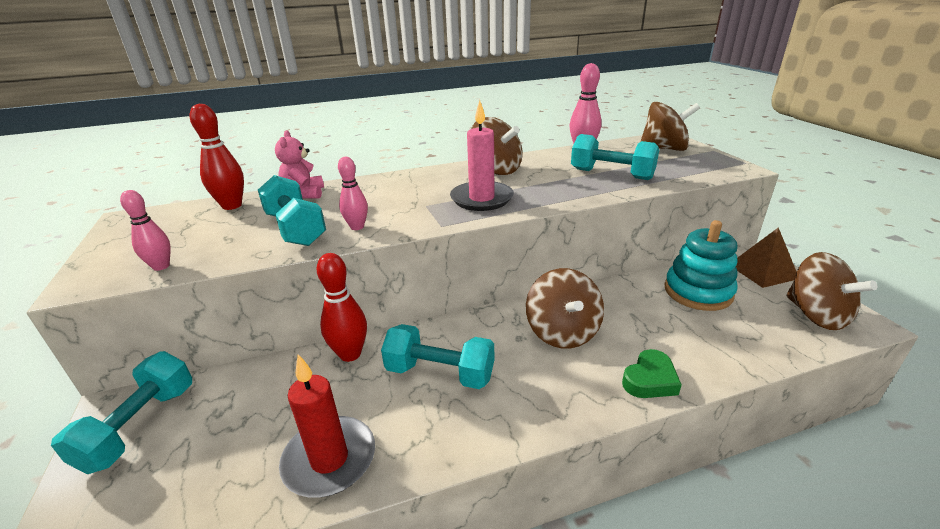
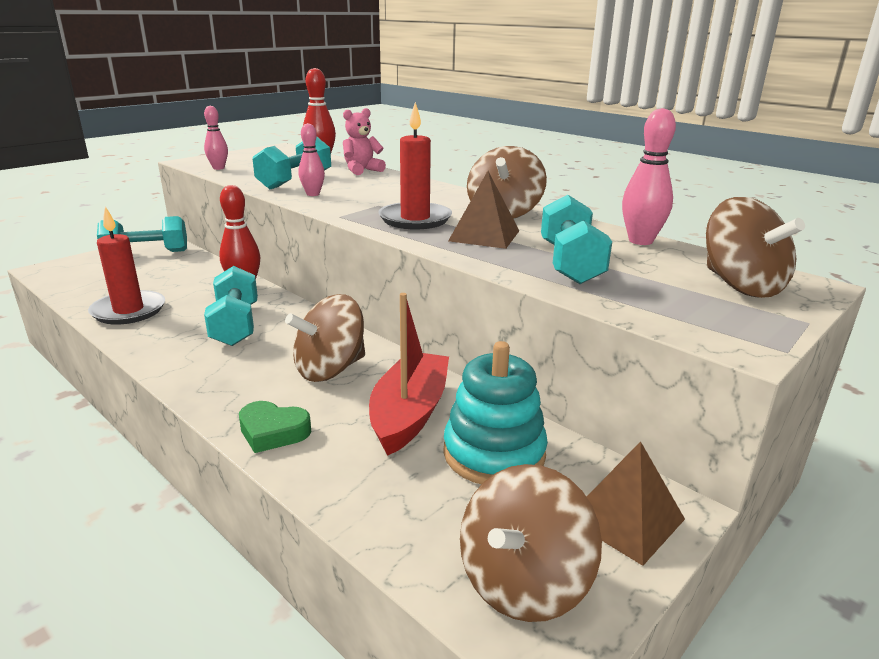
camera: 60 degrees right, 5 degrees down
(481, 199) = (415, 219): pink candle -> red candle
(540, 185) = (484, 235): none -> brown pyramid
(642, 310) = (409, 413): none -> red boat

